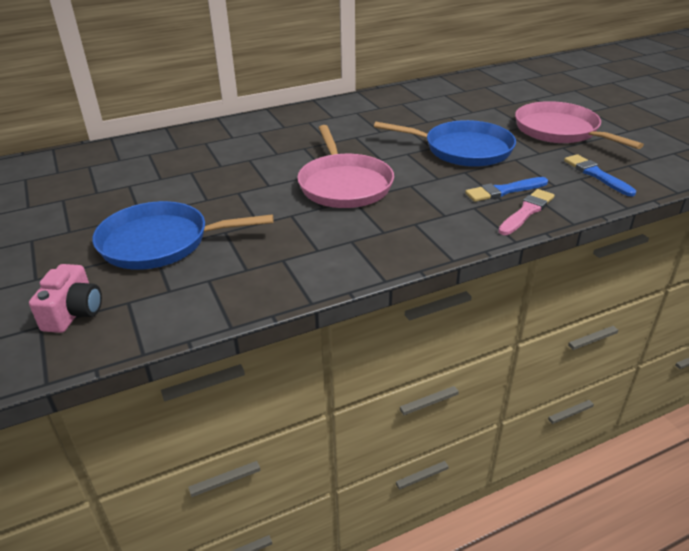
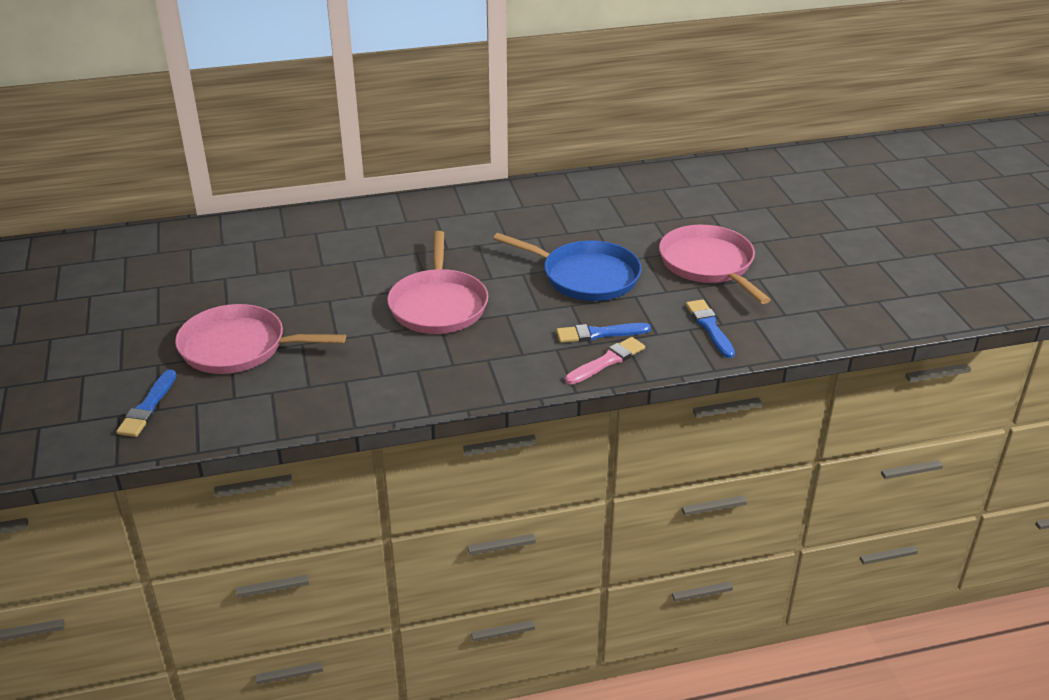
camera: 10 degrees right, 0 degrees up
(74, 313) = (148, 407): pink camera -> blue brush
(161, 242) = (239, 347): blue pan -> pink pan

